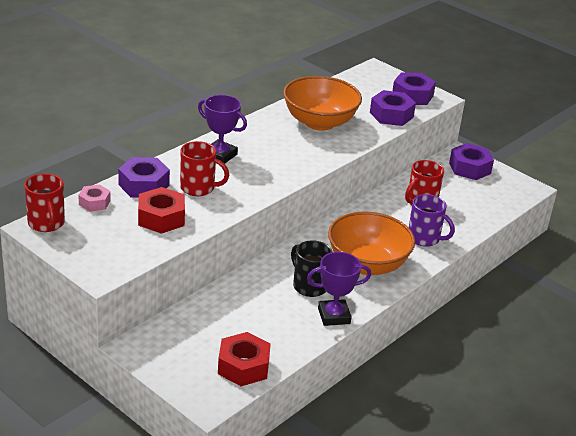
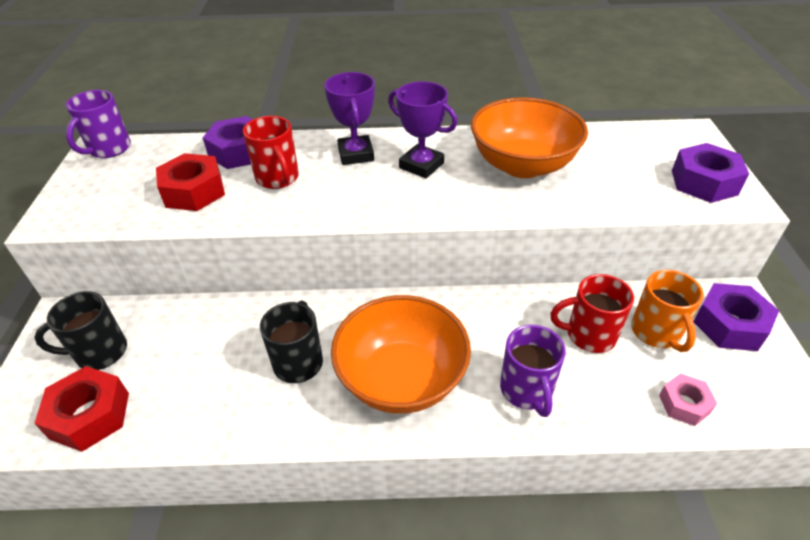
camera: 50 degrees right, 10 degrees up
(46, 223) = (109, 149): red mug -> purple mug
(94, 203) = (174, 148): pink nut -> pink nut (684, 404)
(195, 344) = (100, 353): none -> black mug
(334, 316) = (265, 422): purple trophy -> purple trophy (421, 165)
(391, 115) = (635, 195): purple nut -> none
(446, 186) = (656, 332): none -> orange mug

